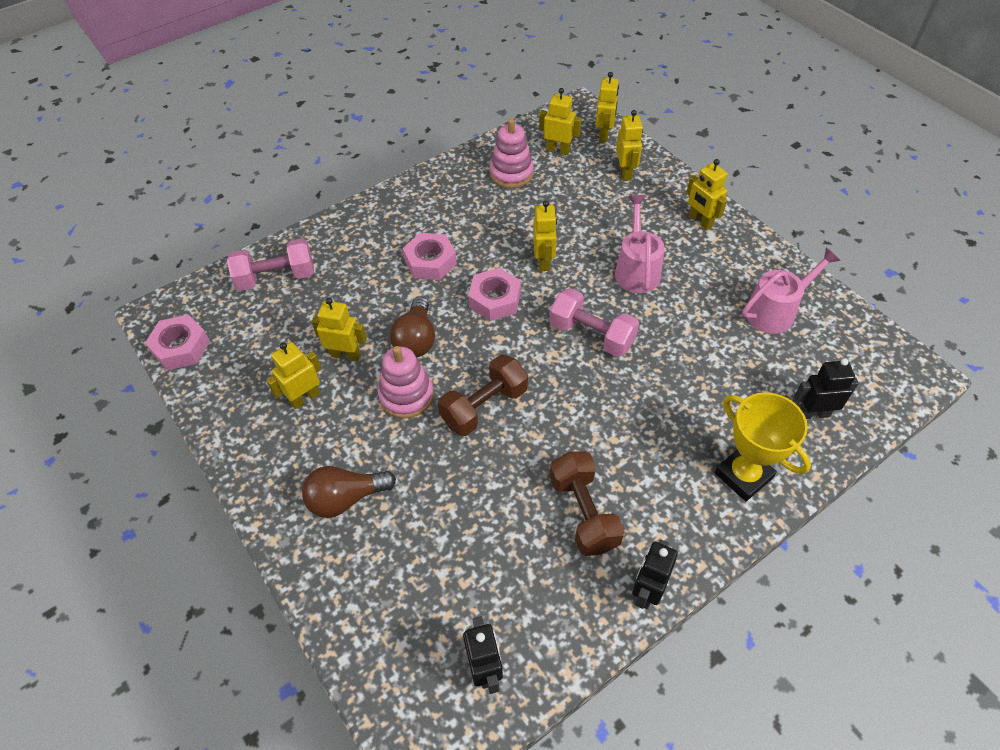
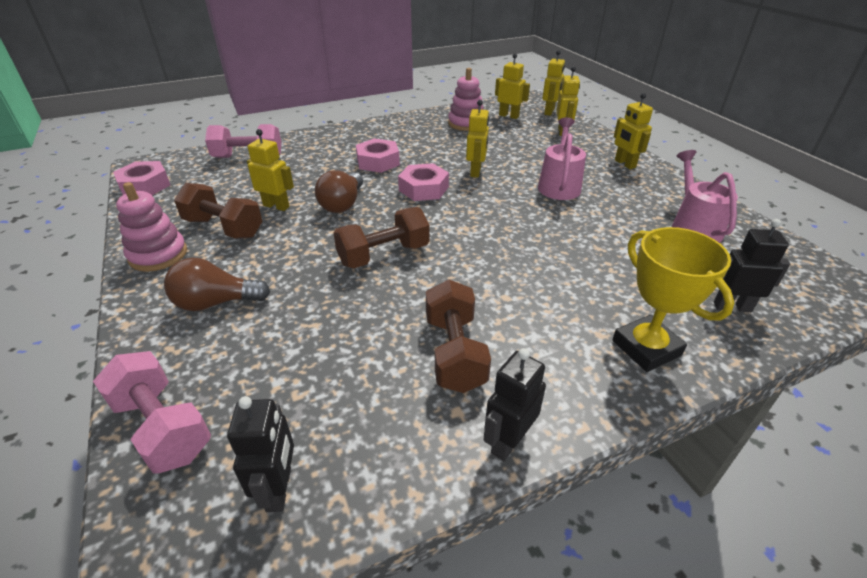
camera: 10 degrees right, 15 degrees down
(305, 398) = (224, 228): yellow robot -> brown dumbbell
(406, 395) = (315, 238): pink stacking toy -> pink stacking toy (158, 255)
(591, 335) = (505, 220): pink dumbbell -> pink dumbbell (163, 427)
(775, 311) = (693, 226): pink watering can -> pink watering can turned 75 degrees counterclockwise

